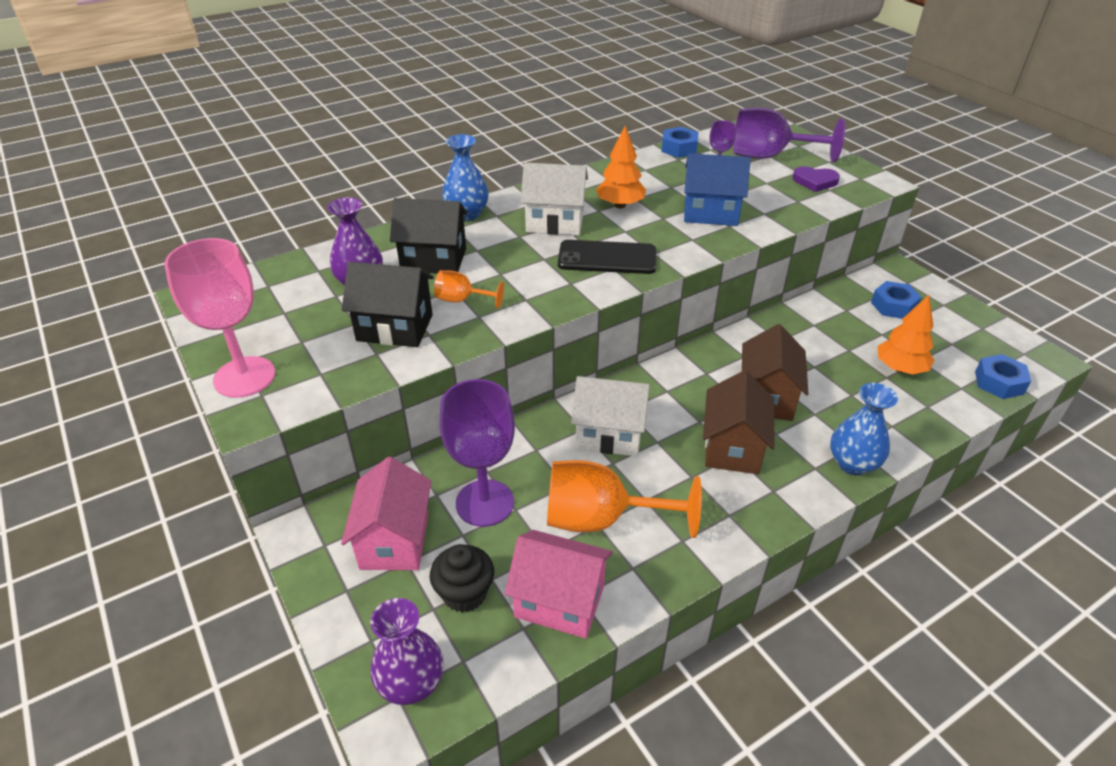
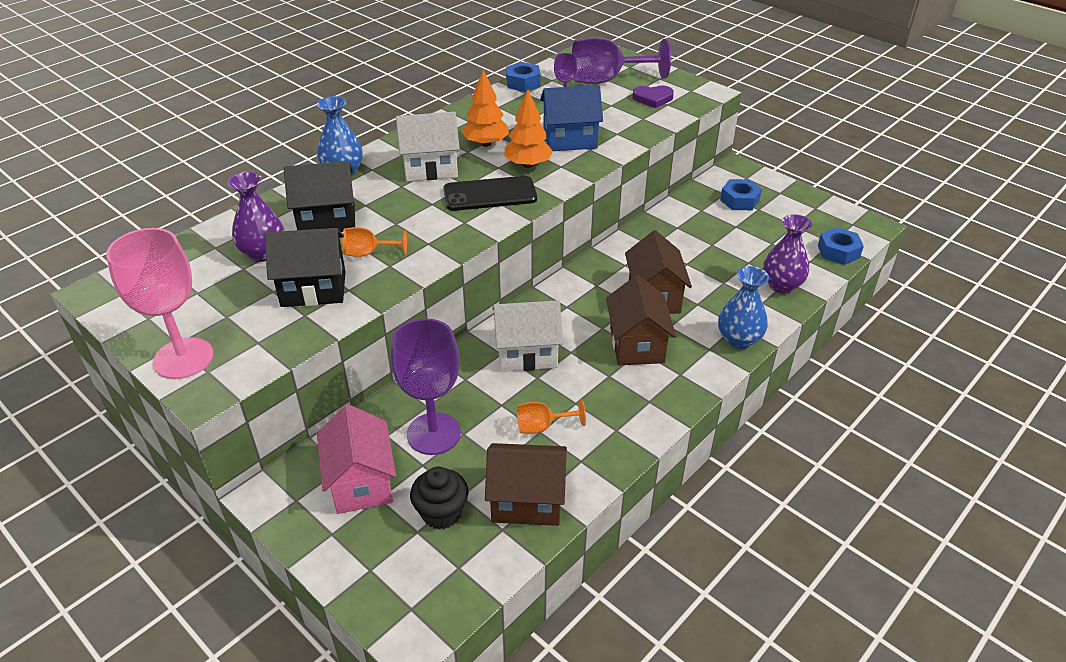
camera: 15 degrees left, 0 degrees up
(411, 684) = (419, 596): purple vase -> purple vase (781, 285)
(559, 601) = (527, 501): pink house -> brown house
(601, 519) = (542, 426): orange goblet -> orange goblet, size x0.50
(900, 368) = (757, 253): orange tree -> orange tree (528, 165)

